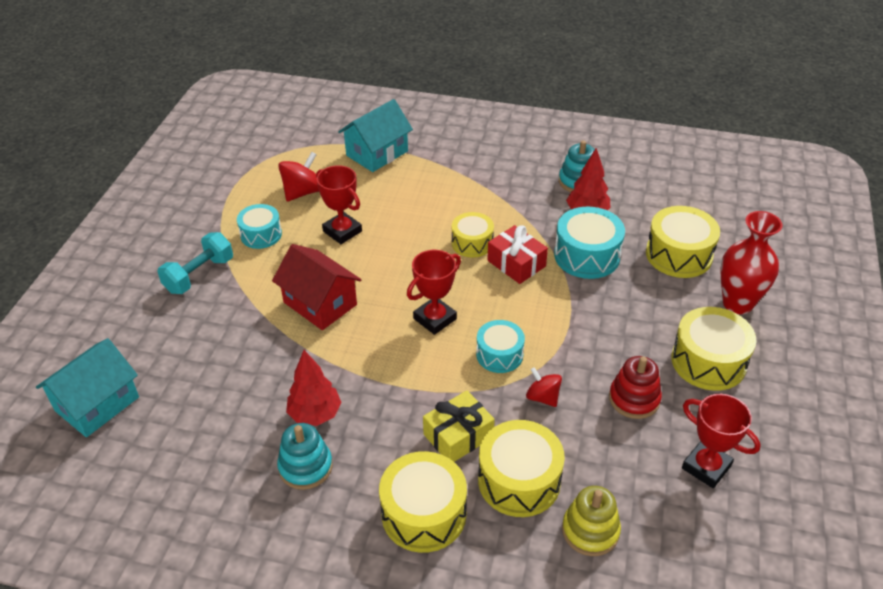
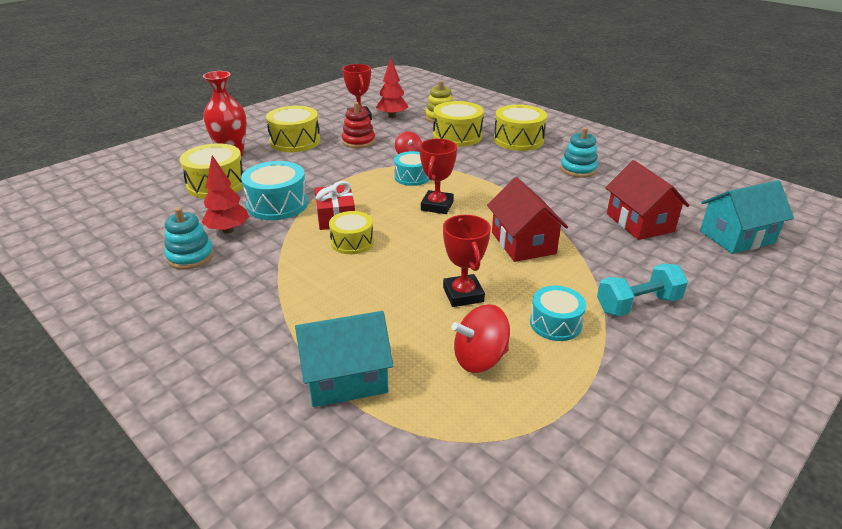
camera: 150 degrees left, 10 degrees down
(207, 384) = (639, 223): none -> red house
(315, 414) = (561, 187): red tree -> red tree (392, 116)
(435, 319) = (437, 206): red trophy -> red trophy turned 60 degrees counterclockwise
(458, 436) = (475, 156): yellow gift -> none

